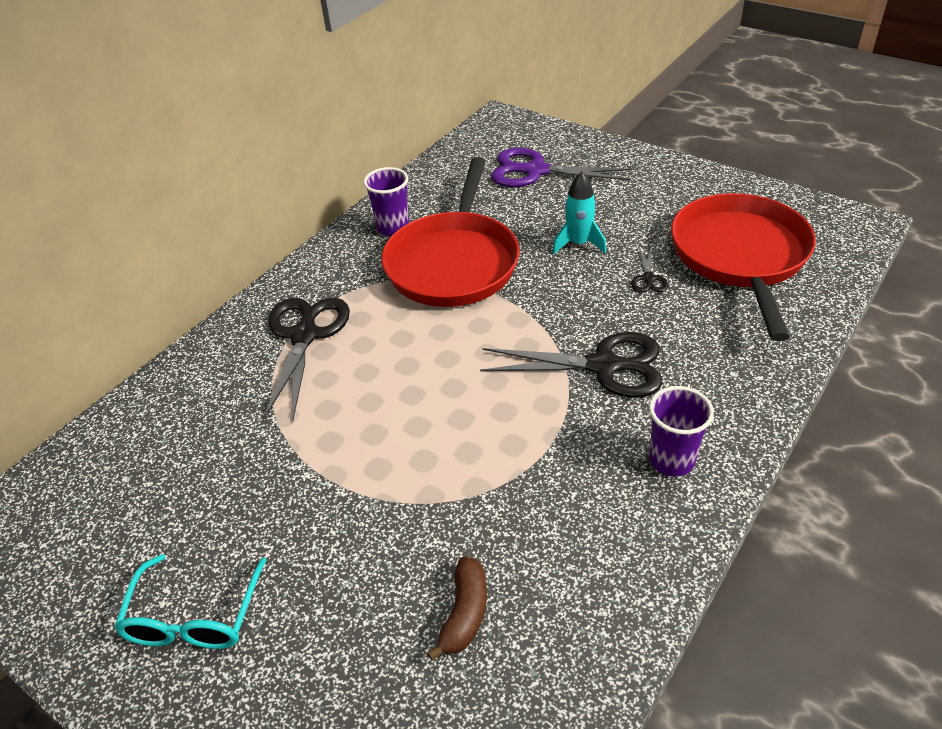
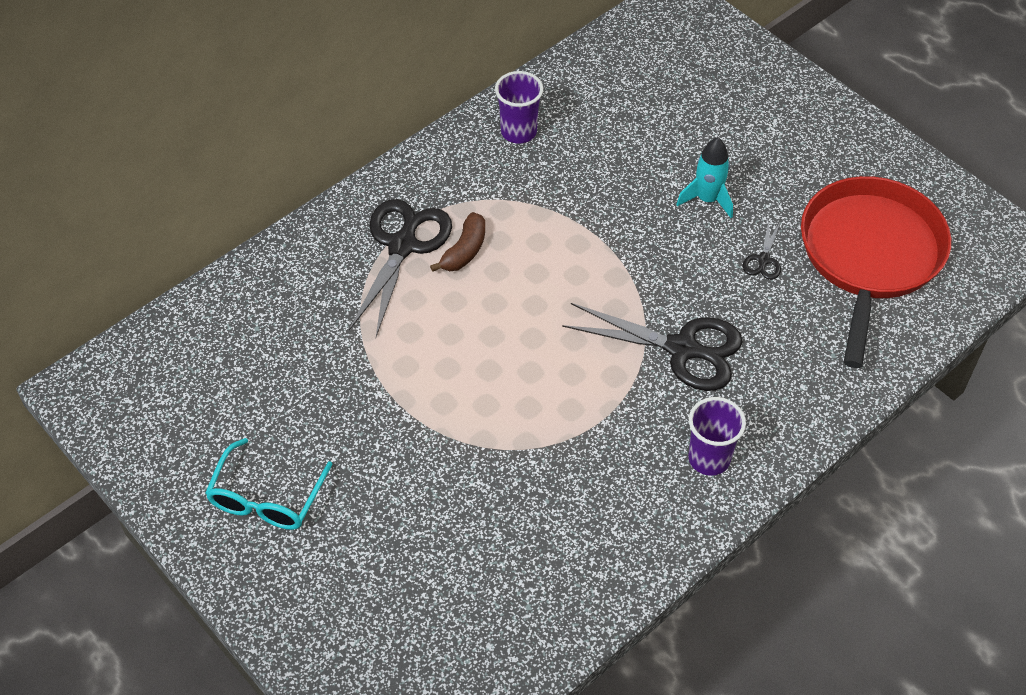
camera: 10 degrees right, 10 degrees up
(453, 262) = (571, 192): red pan -> none
(465, 613) = (487, 548): brown banana -> brown banana (464, 251)
(536, 171) = (694, 89): purple scissors -> none

